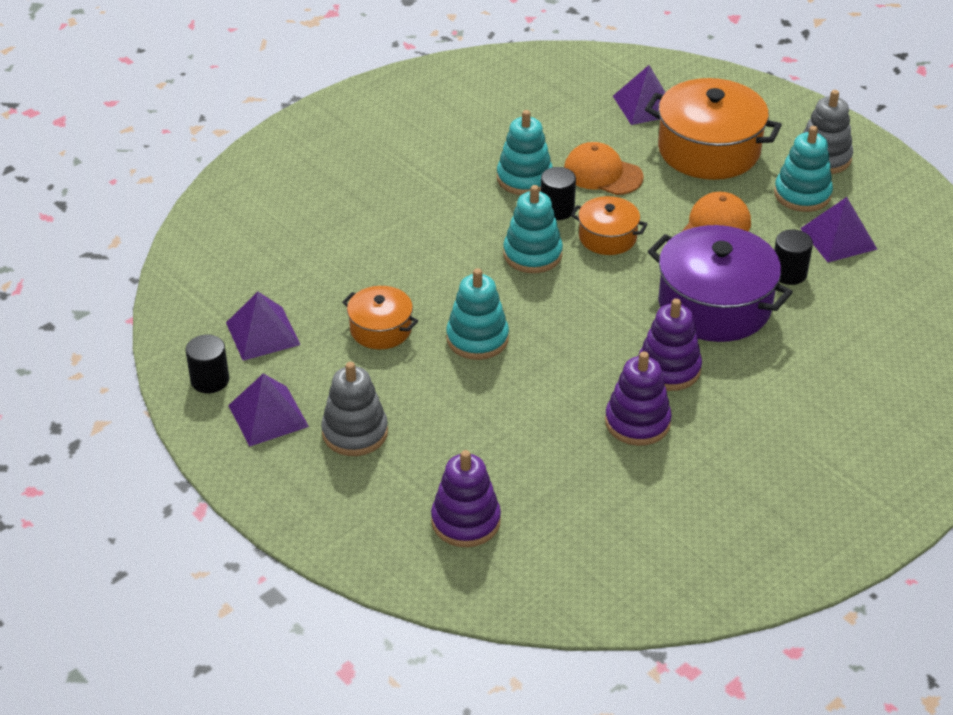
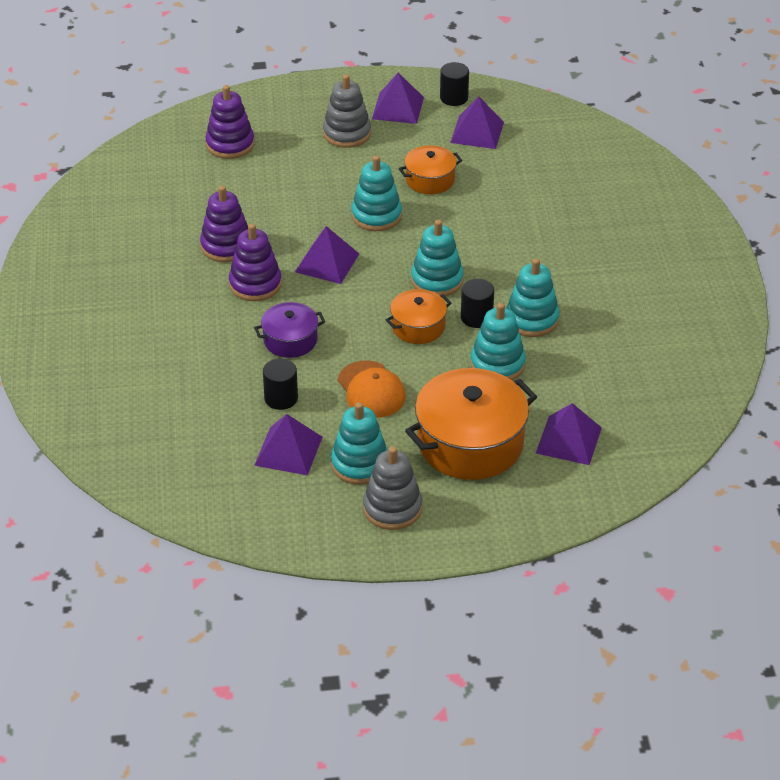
camera: 125 degrees right, 0 degrees up
(584, 337) = (327, 262): none -> purple pyramid
(602, 173) = (497, 364): orange cap -> turquoise stacking toy
(714, 305) = (290, 340): purple pot -> purple pot, size x0.54

